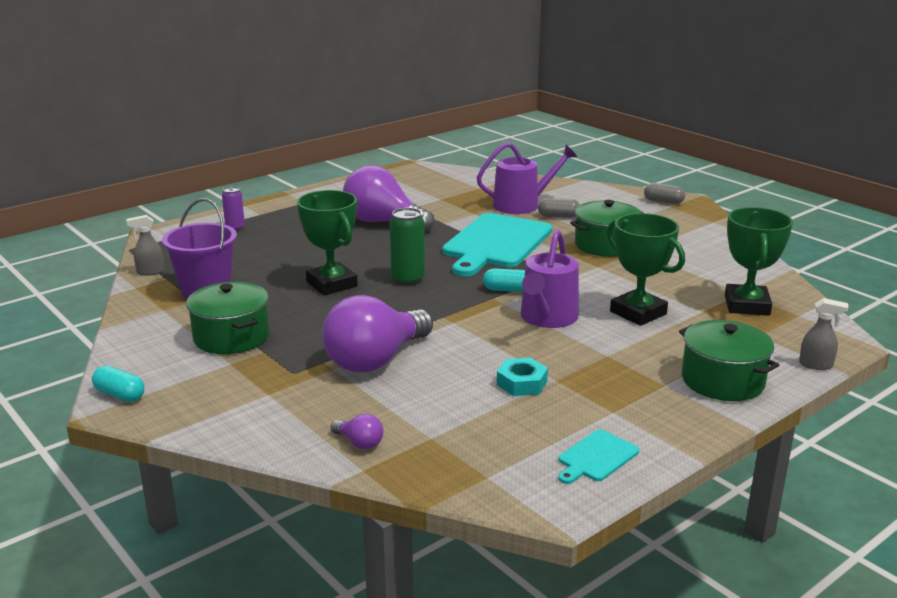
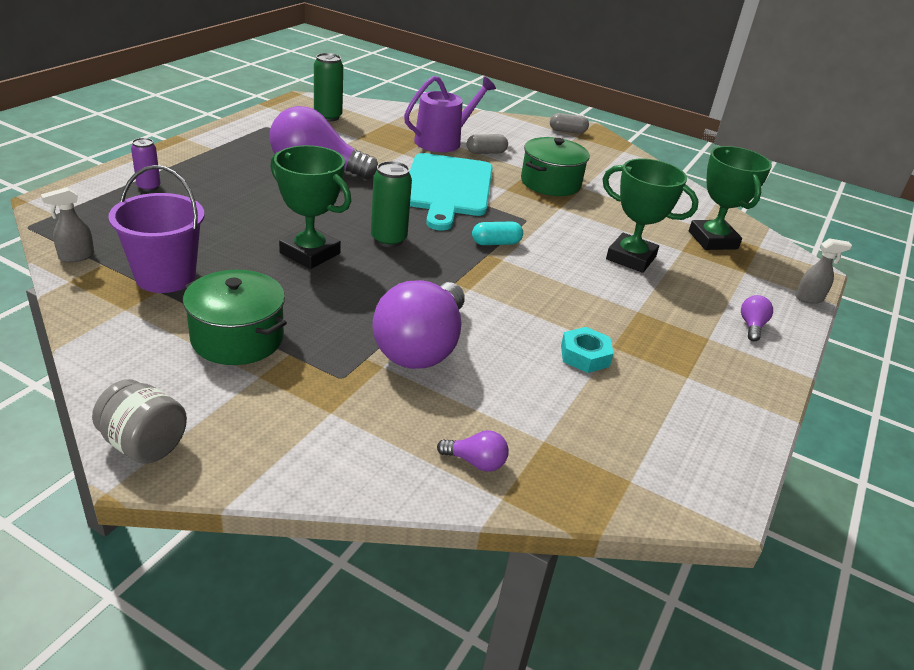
camera: 25 degrees left, 10 degrees up
(120, 395) = (144, 445): turquoise capsule -> grey jar
(425, 181) = (328, 117): none -> green can
(547, 318) = (555, 273): purple watering can -> none
(596, 457) = (711, 435): turquoise cutting board -> none
(722, 381) = (751, 326): green pot -> purple light bulb

